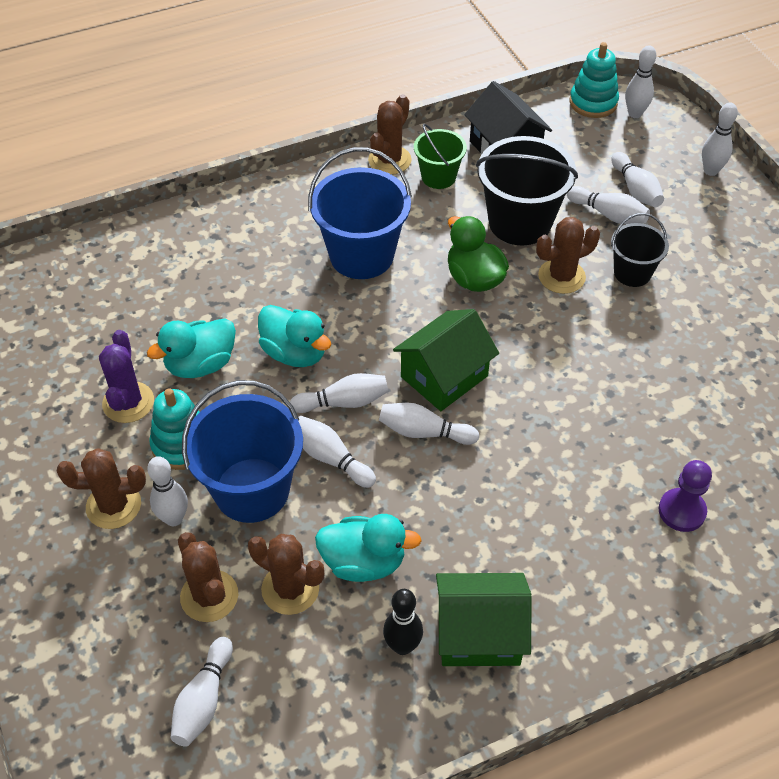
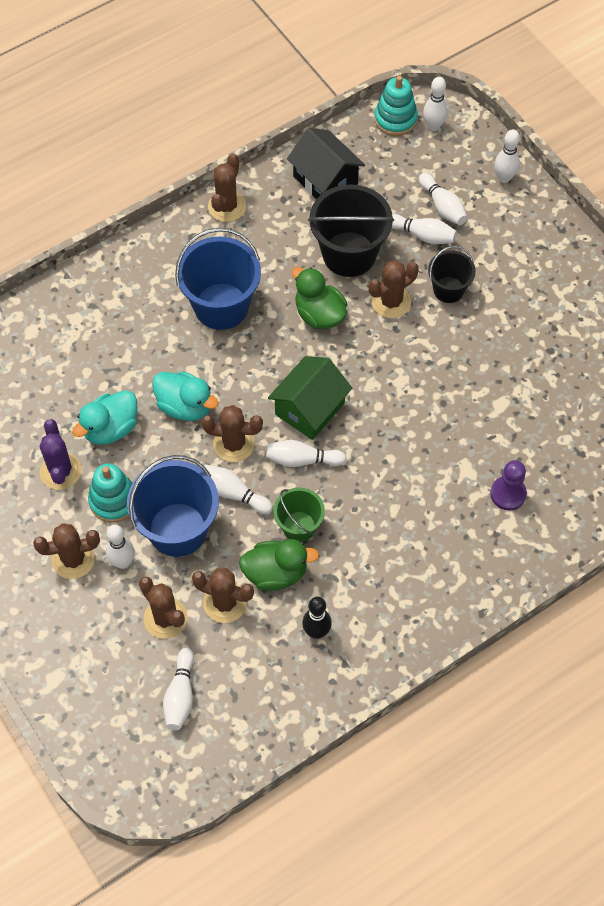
camera: 10 degrees left, 10 degrees up
(343, 402) = (234, 444): white bowling pin -> brown cactus
(364, 562) = (275, 573): turquoise duck -> green duck
(438, 177) = (272, 217): green bucket -> green bucket (299, 526)
(479, 633) = (370, 613): green house -> none

